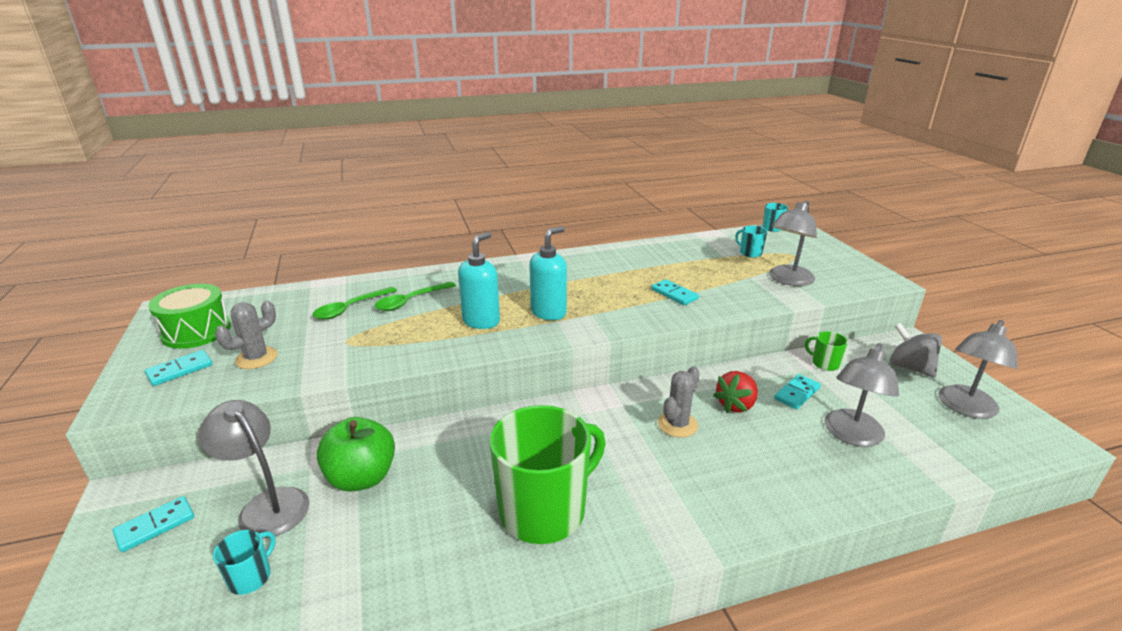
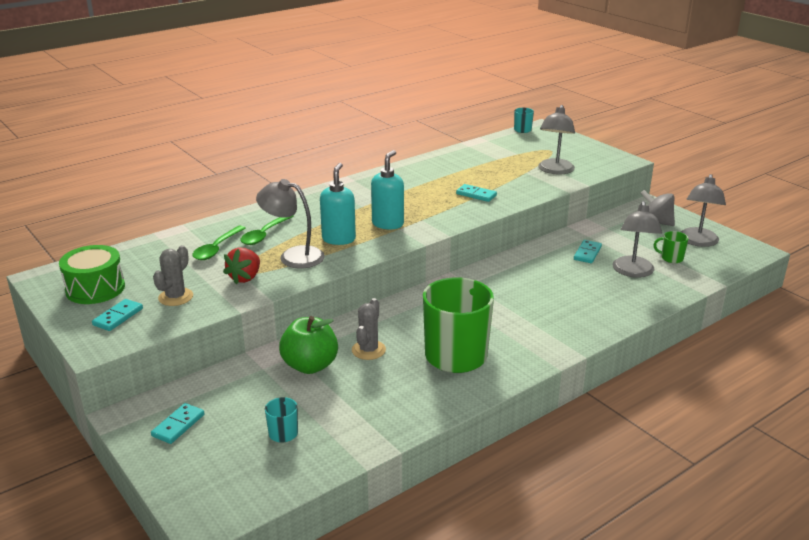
camera: 20 degrees left, 0 degrees up
(267, 504) = (253, 395): grey lamp -> grey lamp (293, 256)
(677, 424) = (516, 288): grey cactus -> grey cactus (368, 350)
(736, 405) = (549, 268): red strawberry -> red strawberry (245, 278)
(750, 253) = (515, 153): turquoise mug -> none
(824, 363) = (597, 230): green mug -> green mug (671, 258)

